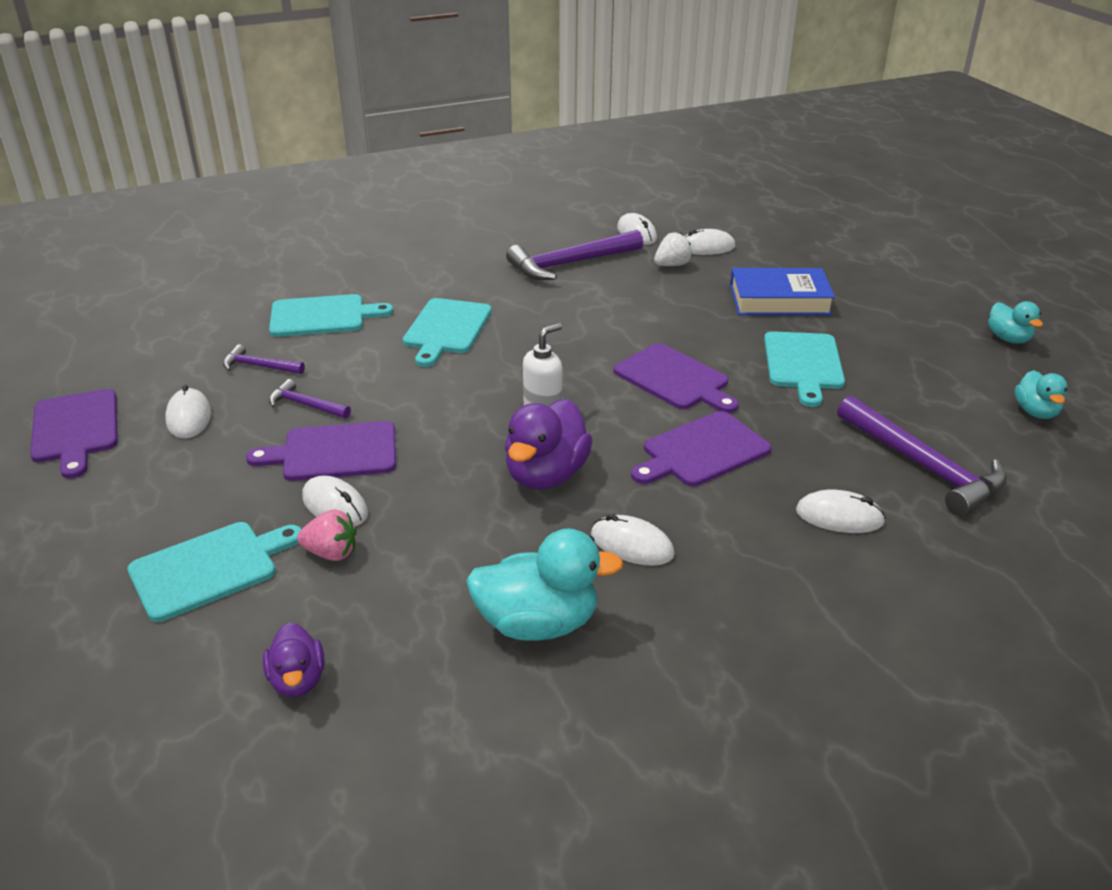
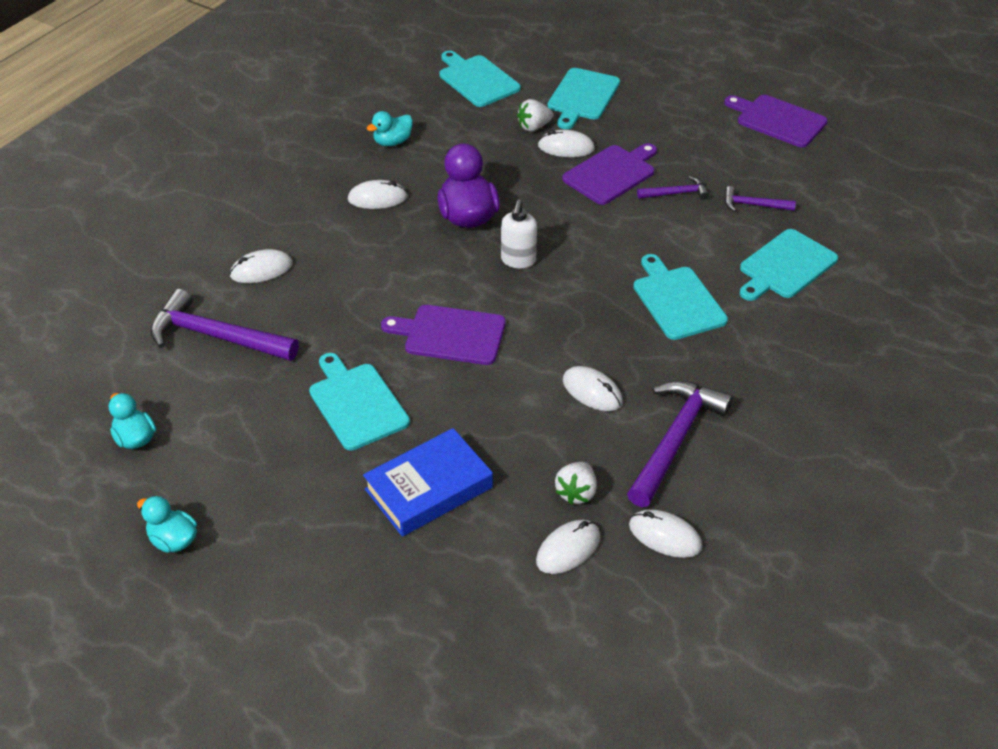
camera: 145 degrees right, 10 degrees up
(189, 417) = (731, 154): white mouse -> white mouse (592, 391)
(259, 366) = (753, 205): purple hammer -> purple hammer turned 150 degrees counterclockwise
(297, 680) = (477, 80): purple duck -> turquoise cutting board
(331, 553) = (534, 127): pink strawberry -> white strawberry
(538, 623) = (392, 142): turquoise duck -> turquoise duck, size x0.58
(702, 451) = (382, 278): purple cutting board -> none

